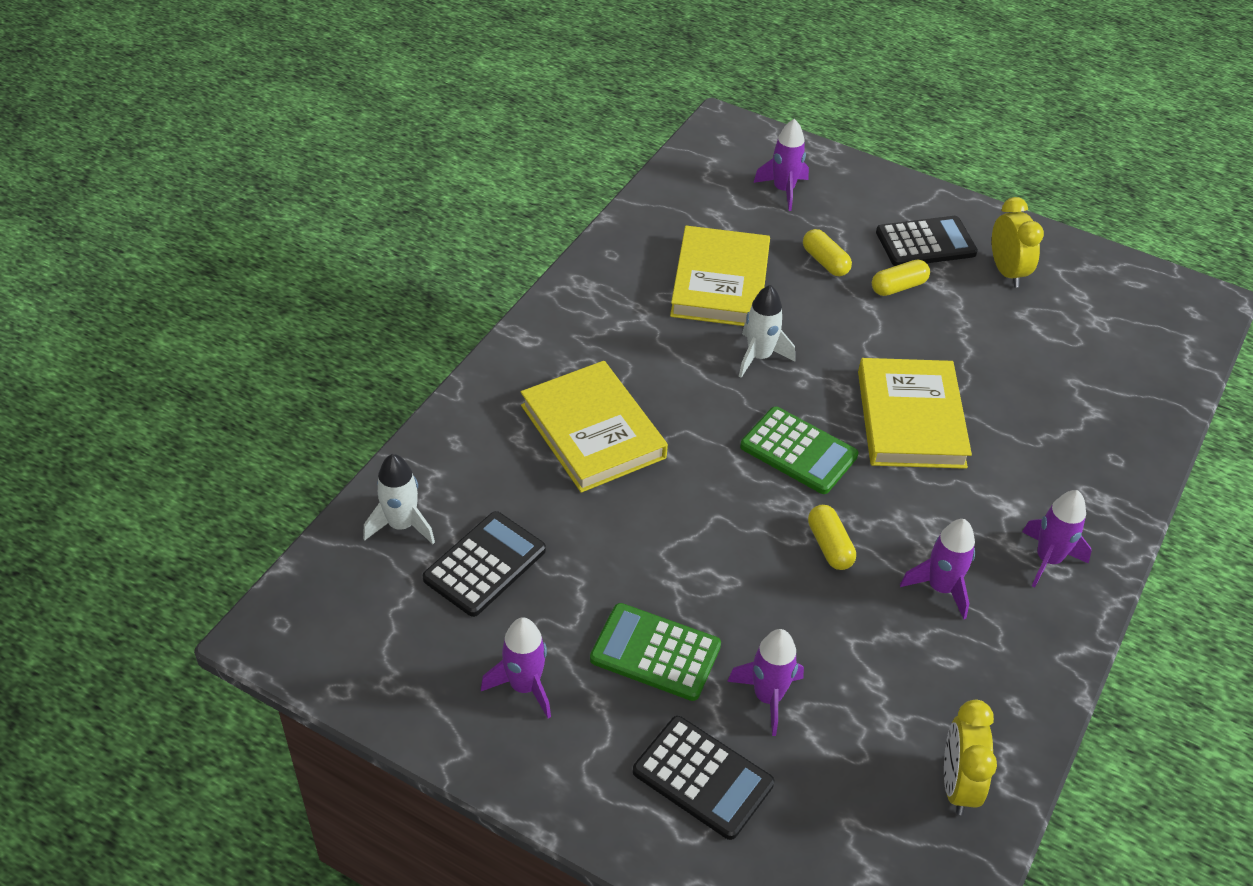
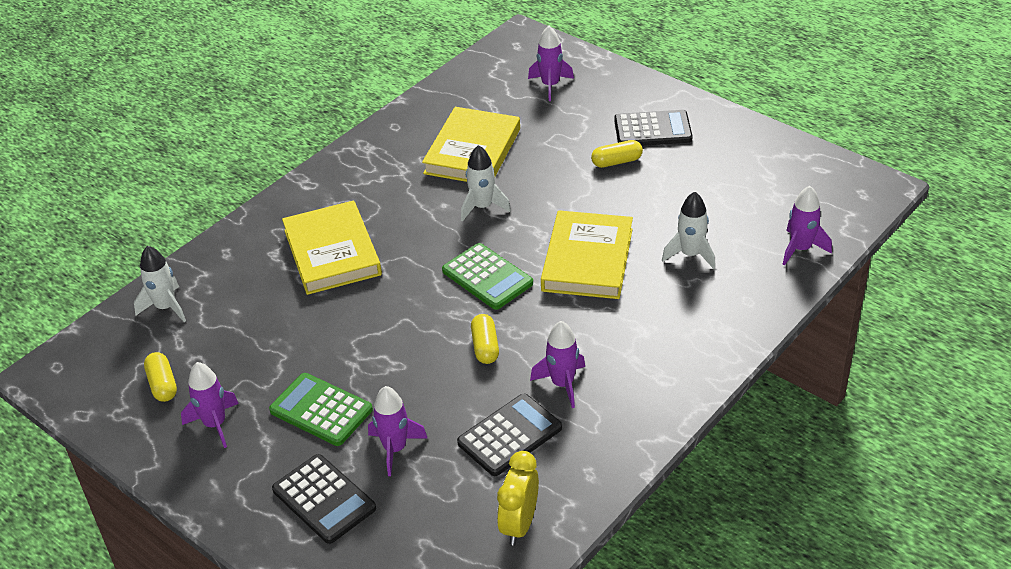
camera: 15 degrees right, 5 degrees down
(485, 564) = (217, 339): black calculator -> black calculator (510, 435)
(825, 262) = (563, 140): yellow capsule -> yellow capsule (162, 385)
(1007, 272) = (712, 155): yellow clock -> none
(1028, 403) = (690, 254): none -> white rocket
(1048, 559) = (659, 370): purple rocket -> purple rocket (800, 249)

